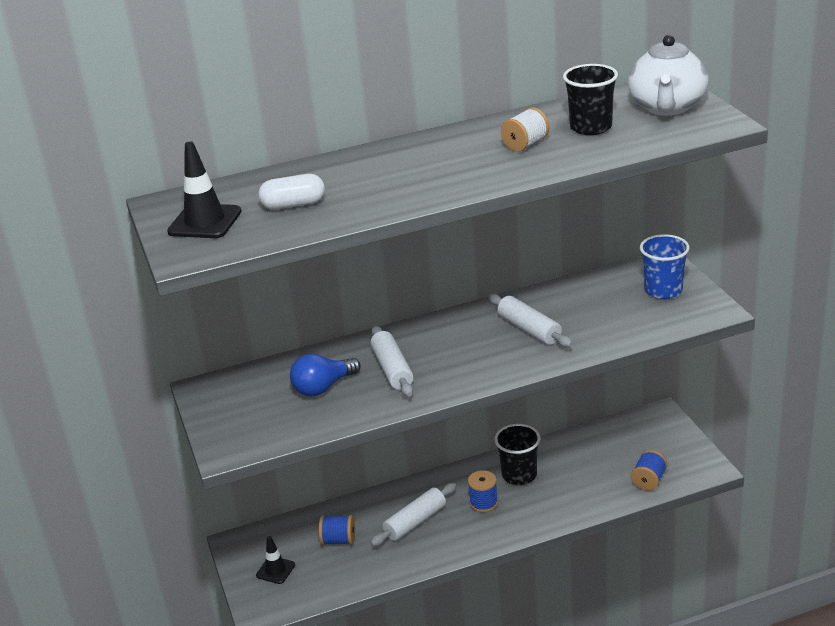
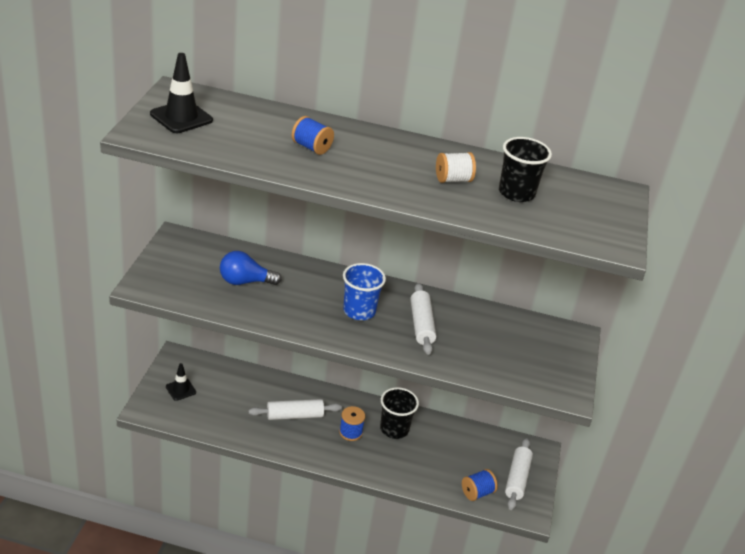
camera: 25 degrees right, 5 degrees up
(293, 205) = (247, 136): white capsule -> none
(338, 540) = (236, 395): blue spool -> blue spool (311, 147)
(392, 369) = (300, 296): white rolling pin -> white rolling pin (517, 478)
(663, 290) = (549, 355): blue cup -> blue cup (359, 311)
(667, 107) = (594, 209): white teapot -> none

